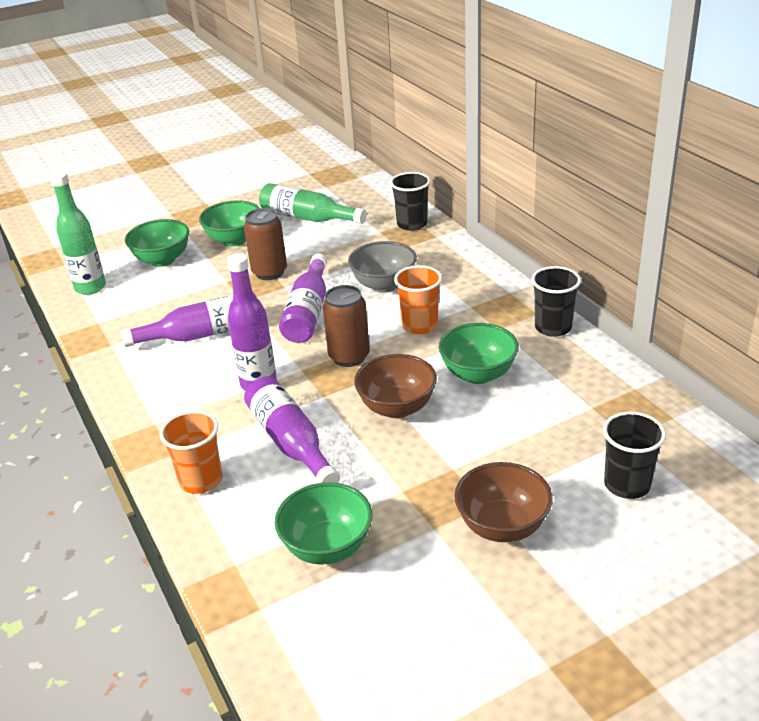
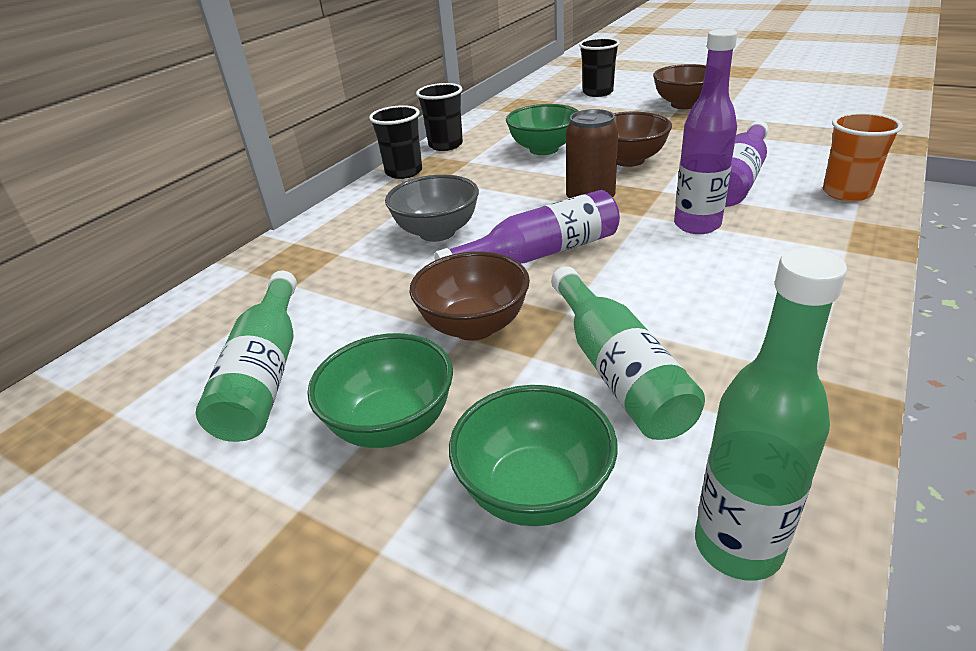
camera: 120 degrees left, 0 degrees up
(187, 298) = (617, 370): none -> green bottle
(203, 334) = (674, 304): purple bottle -> none
(269, 272) = (474, 326): brown can -> brown bowl
(327, 547) = (796, 133): green bowl -> none
(412, 224) = (263, 269): black cup -> black cup (404, 172)
(420, 325) = (499, 190): orange cup -> none

